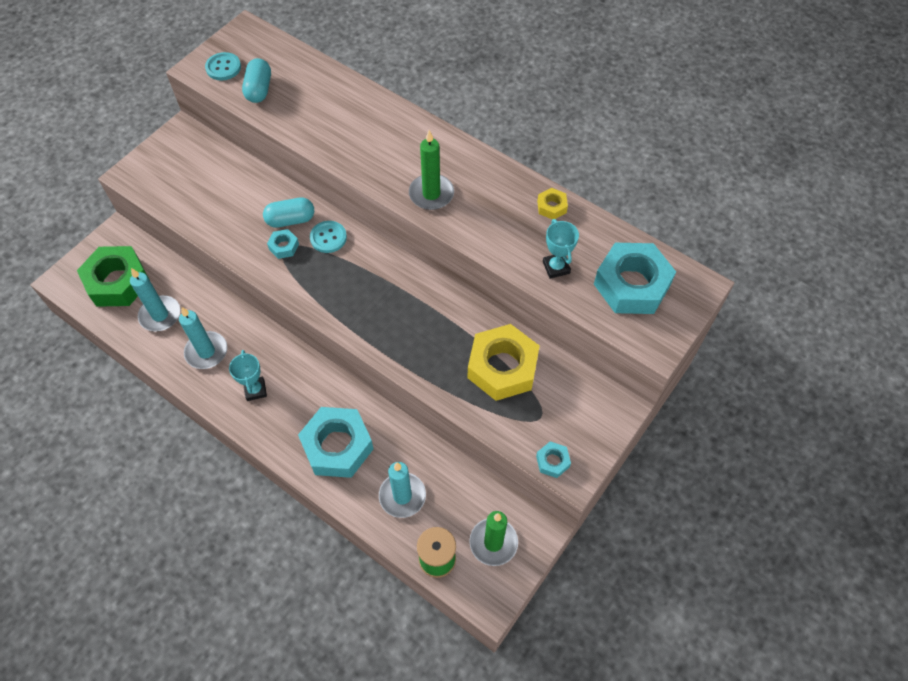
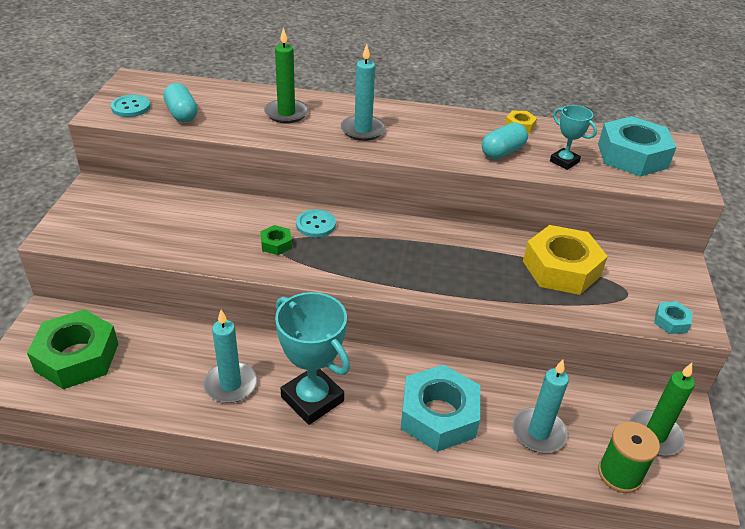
camera: 30 degrees left, 20 degrees down
(160, 315) = (151, 370): turquoise candle -> turquoise candle (363, 130)
(255, 390) = (312, 399): turquoise trophy -> turquoise trophy, size x1.87
(284, 246) = (276, 244): turquoise nut -> green nut
(290, 220) = (266, 222): turquoise capsule -> turquoise capsule (502, 152)
(431, 194) = (412, 143): green candle -> green candle (286, 113)

